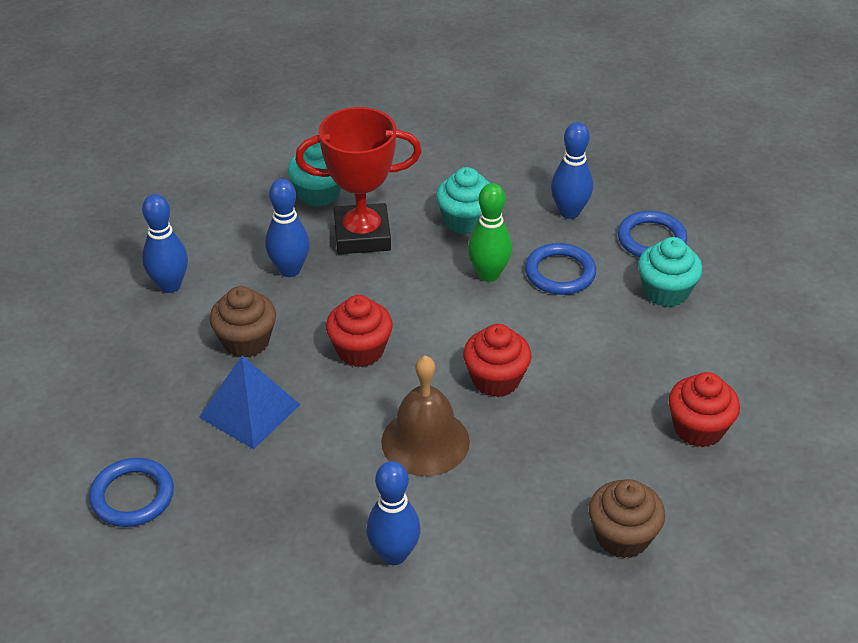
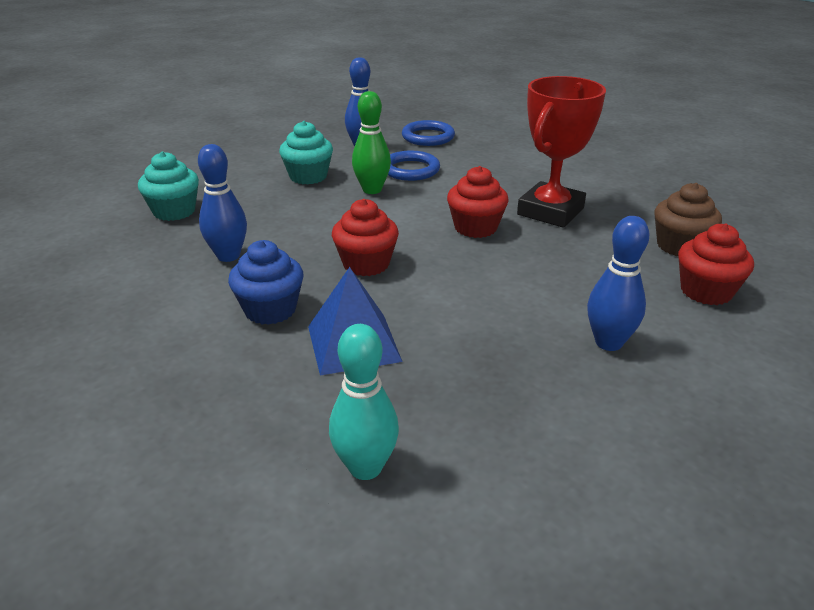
camera: 50 degrees left, 10 degrees down
(132, 496) = (365, 467): blue ring -> turquoise bowling pin
(170, 285) = (134, 319): blue bowling pin -> none
(246, 341) = (270, 309): brown cupcake -> blue cupcake
(362, 235) = (250, 214): red trophy -> red trophy (550, 211)
(425, 441) = (501, 278): brown bell -> none
(665, 292) = (478, 150): turquoise cupcake -> none
(698, 428) = (608, 187): red cupcake -> red cupcake (706, 291)

